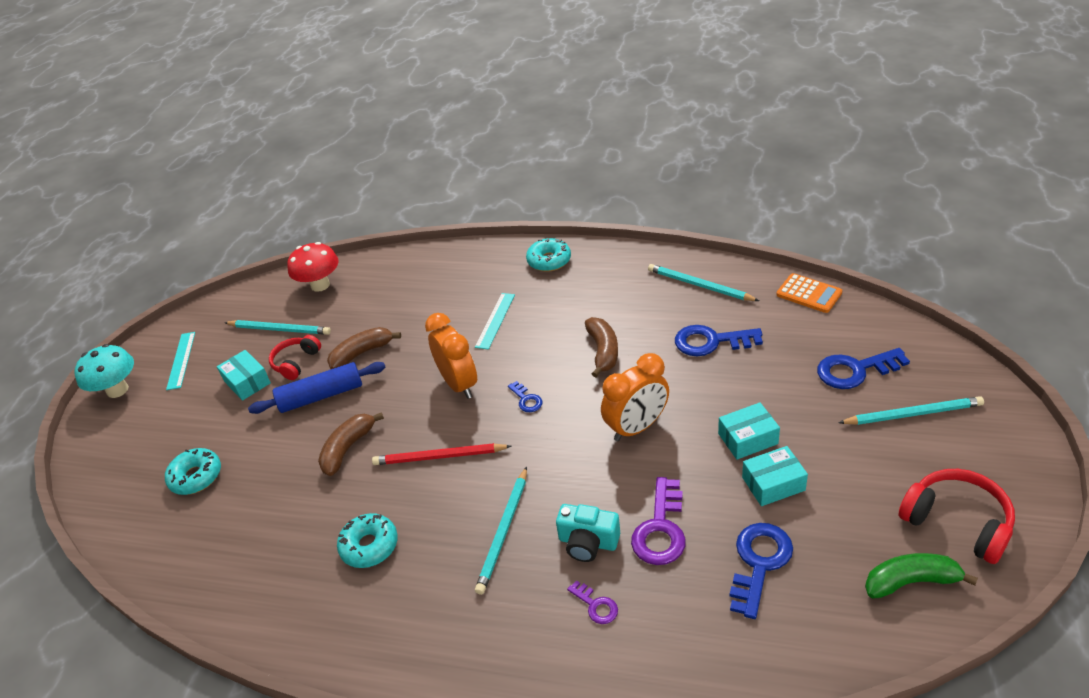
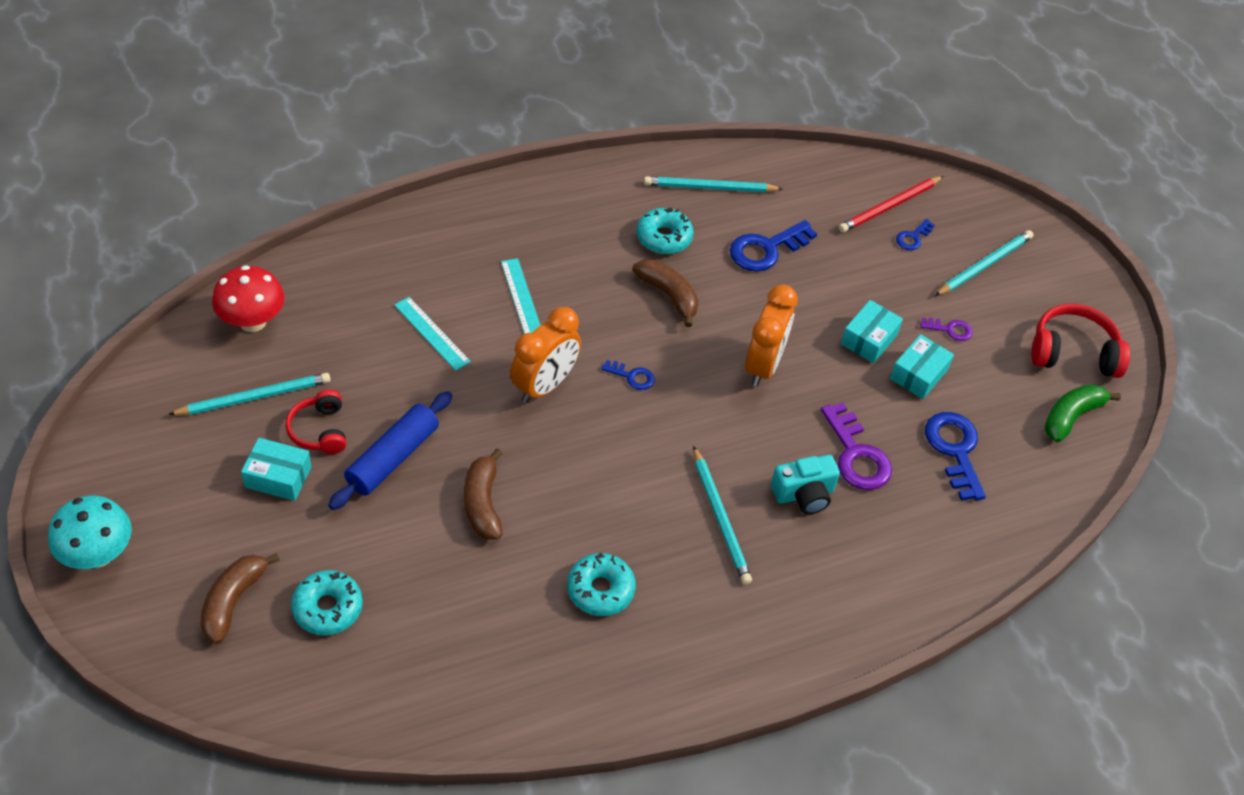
camera: 45 degrees left, 10 degrees up
(181, 360) = (152, 484): turquoise ruler -> turquoise ruler (432, 333)
(362, 353) = (395, 390): brown banana -> brown banana (233, 601)
(439, 457) = (592, 472): red pencil -> red pencil (889, 206)
(459, 384) = (544, 385): orange clock -> orange clock turned 105 degrees clockwise
(549, 261) = (522, 204): turquoise donut -> turquoise donut (664, 237)
(596, 605) = (853, 546): purple key -> purple key (950, 329)
(808, 294) = (820, 167): orange calculator -> none
(855, 370) = (913, 237): blue key -> blue key, size x0.53

